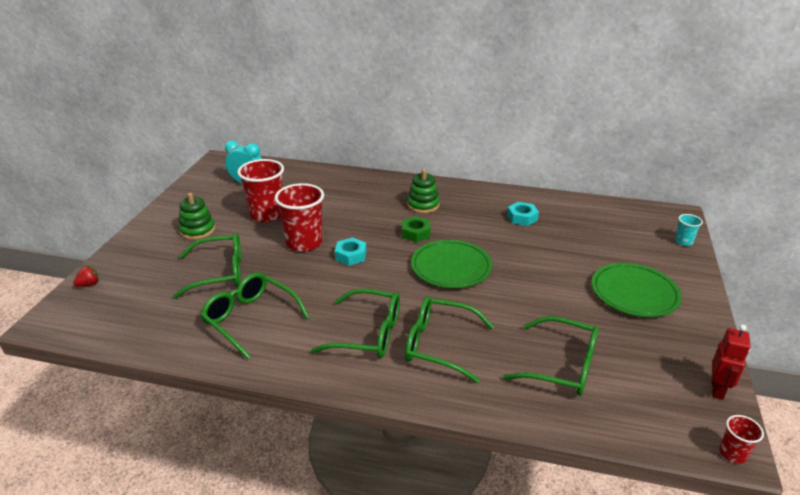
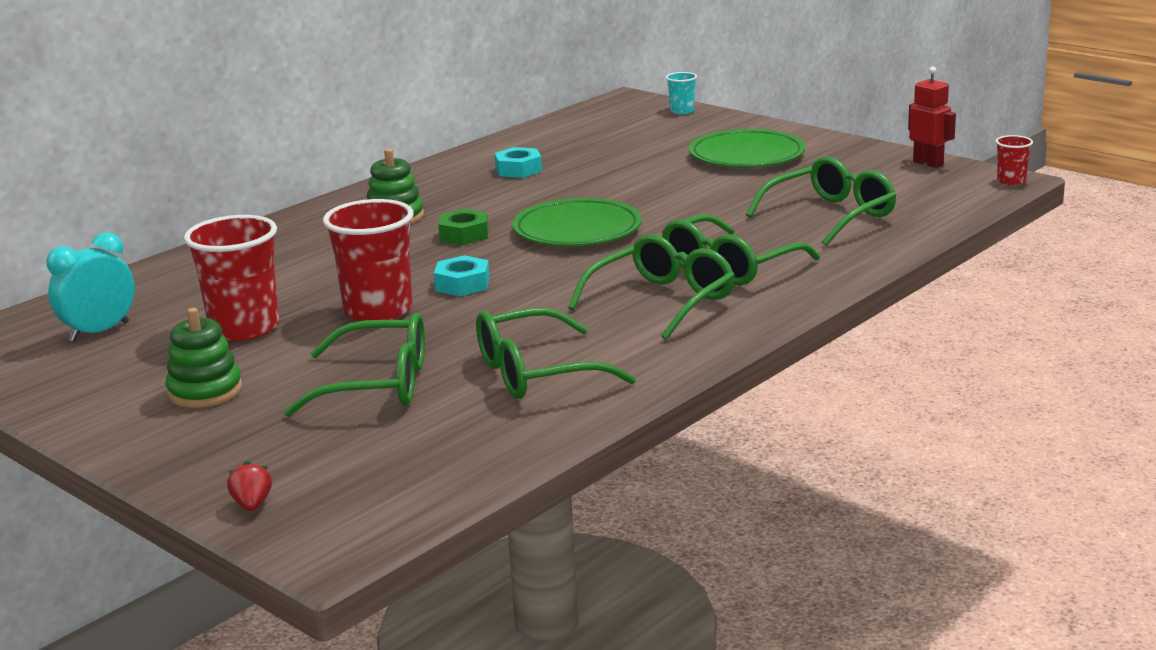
camera: 60 degrees left, 10 degrees down
(219, 273) = (376, 385): green glasses -> green glasses turned 75 degrees clockwise

